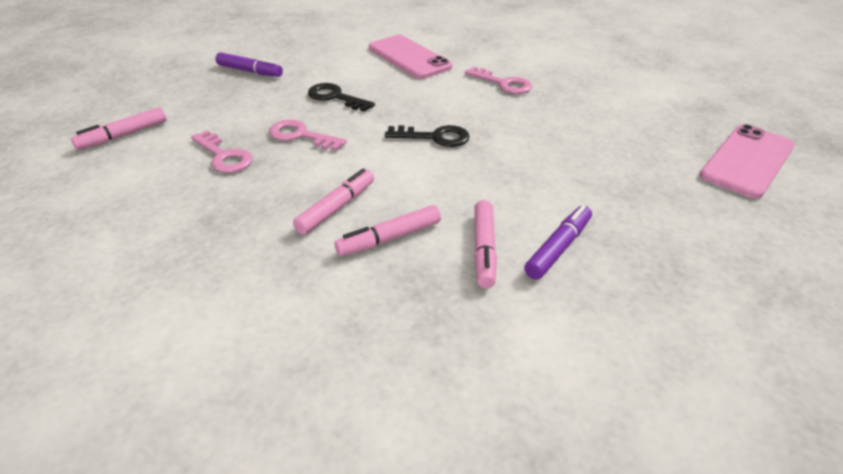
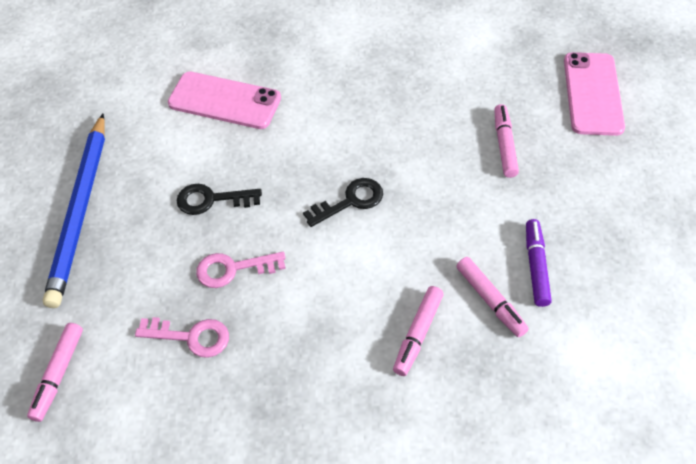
camera: 35 degrees left, 15 degrees up
(250, 71) = (81, 211): purple marker -> blue pencil
(336, 208) = (349, 331): pink marker -> pink marker (504, 145)
(503, 83) = (346, 94): pink key -> none

